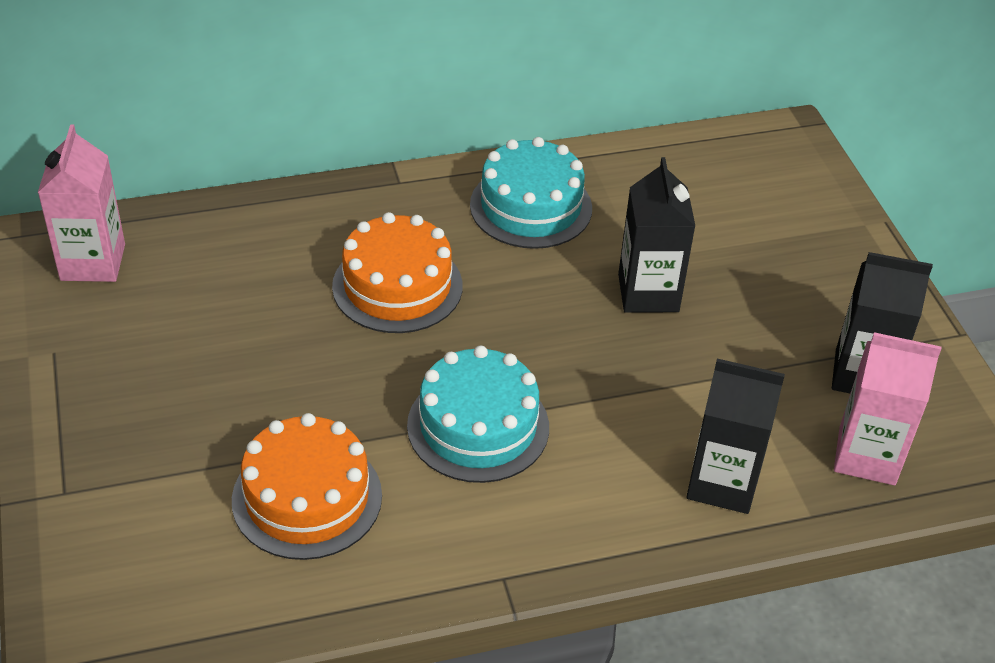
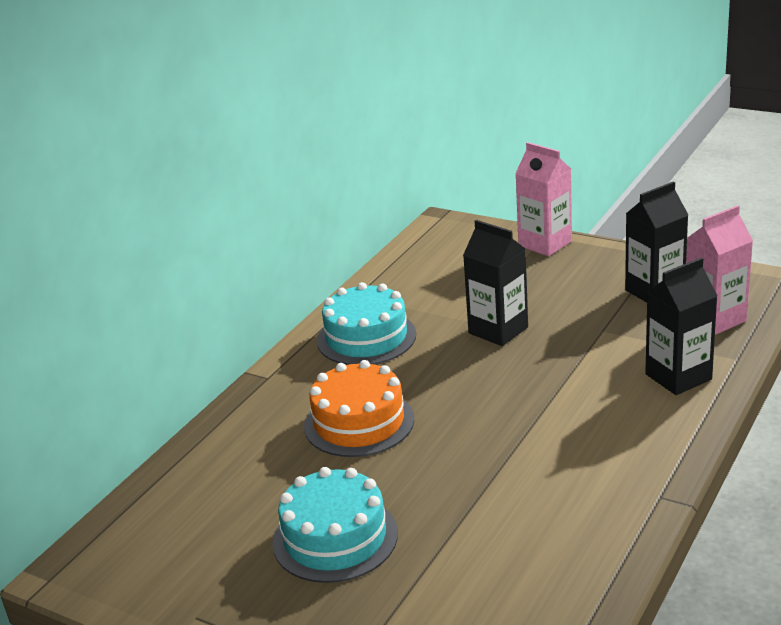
camera: 40 degrees left, 15 degrees down
(93, 262) = (133, 554): pink carton -> pink carton (545, 244)
(307, 497) = (495, 551): orange cake -> none
(478, 426) = (523, 447): turquoise cake -> turquoise cake (335, 538)

